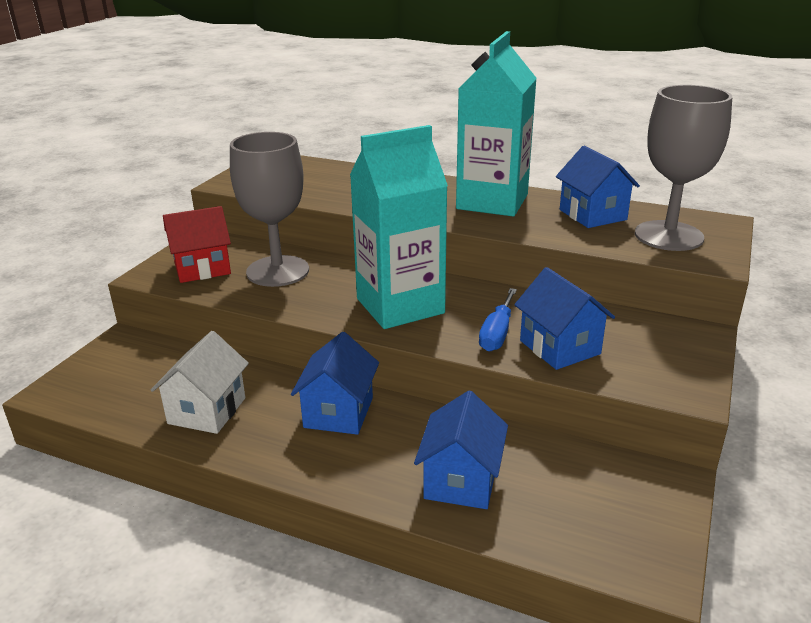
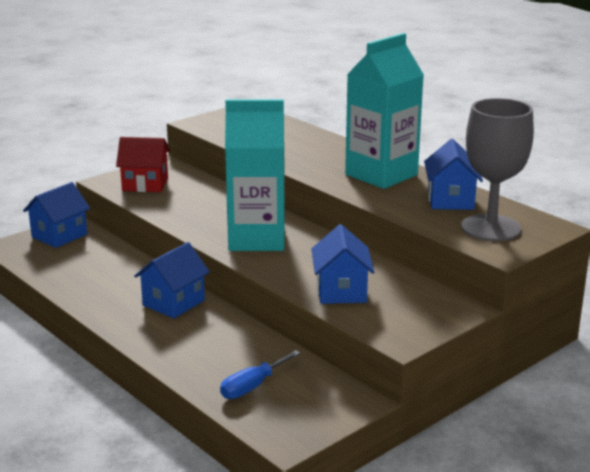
camera: 25 degrees right, 5 degrees down
(207, 411) = (91, 280): white house -> none
(278, 271) = (195, 197): grey goblet -> none
(461, 480) = (214, 361): blue house -> blue house (59, 236)
(497, 333) = (306, 272): blue screwdriver -> blue screwdriver (252, 386)

